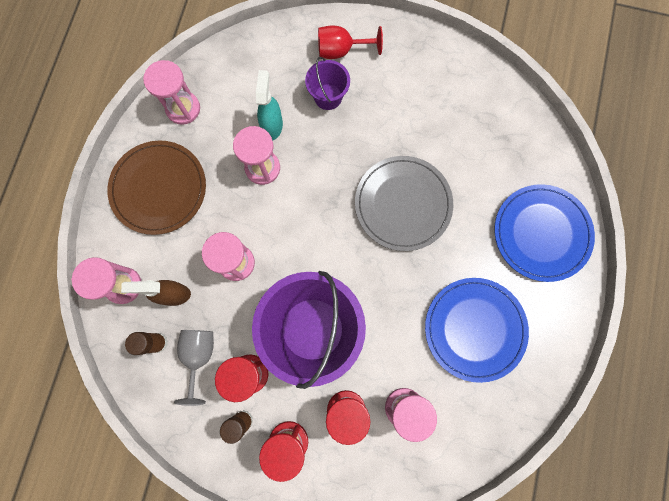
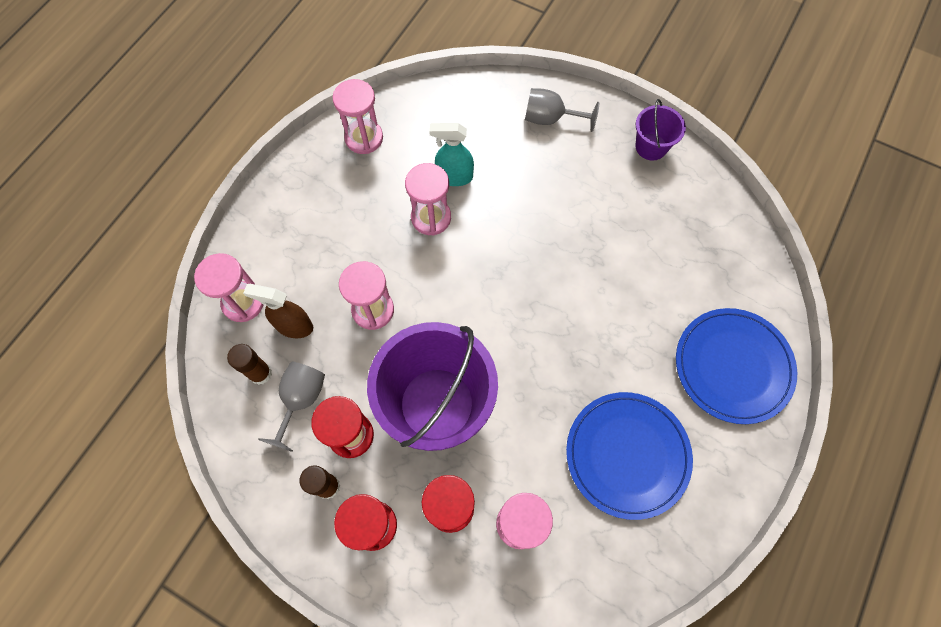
camera: 15 degrees right, 10 degrees down
(159, 188) = (313, 212): brown plate -> none
(272, 125) = (454, 177): turquoise spray bottle -> turquoise spray bottle turned 105 degrees counterclockwise
(328, 97) = (523, 162): purple bucket -> purple bucket (651, 147)
(341, 51) = (550, 119): red goblet -> grey goblet
(403, 204) = (577, 294): grey plate -> none

